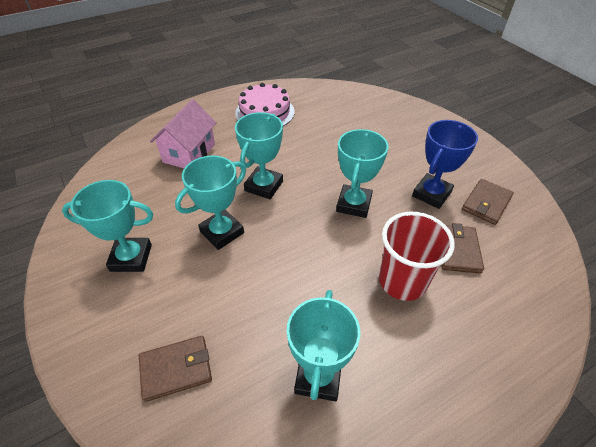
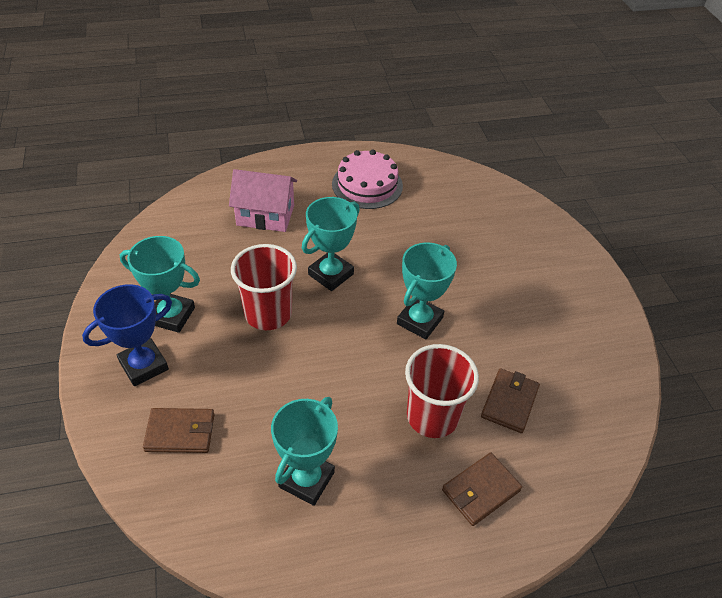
camera: 15 degrees right, 0 degrees up
(189, 153) = (265, 215): pink house -> pink house turned 60 degrees clockwise
(222, 232) = (268, 313): turquoise trophy -> red cup
(431, 194) = (513, 333): blue trophy -> blue trophy (144, 365)
(486, 203) = (572, 360): brown wallet -> brown wallet (481, 490)

